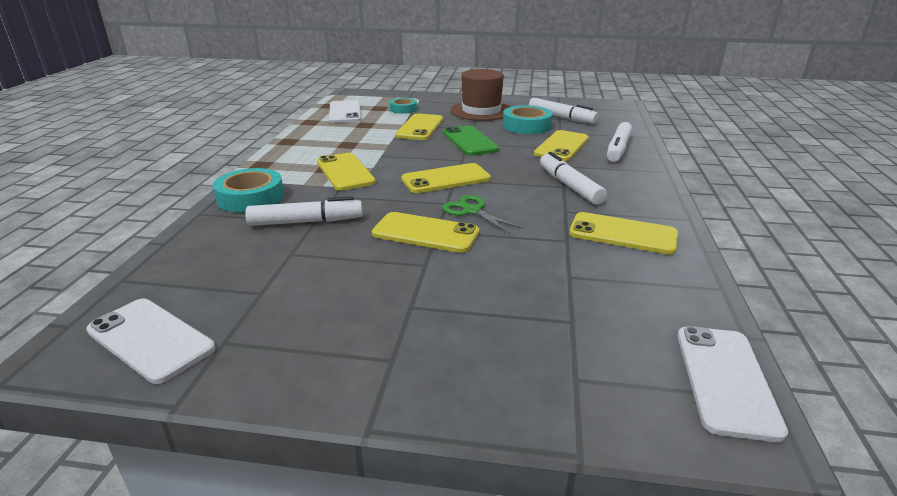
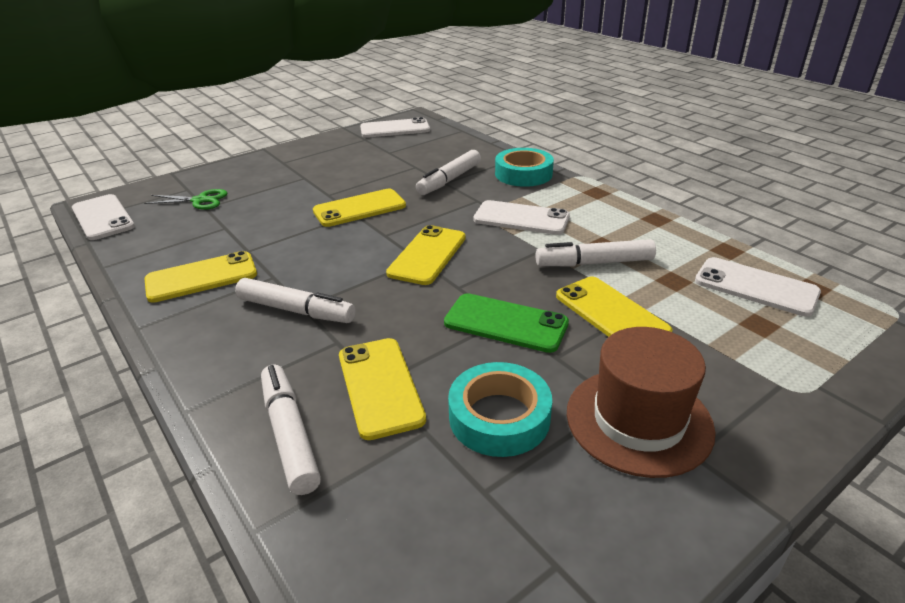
camera: 135 degrees right, 5 degrees up
(345, 172) = (521, 218): yellow phone -> white phone
(403, 109) = (730, 342): turquoise tape -> none
(472, 211) = (353, 238): green scissors -> green scissors (200, 200)
(561, 117) = (487, 501): white marker -> white marker (594, 263)

